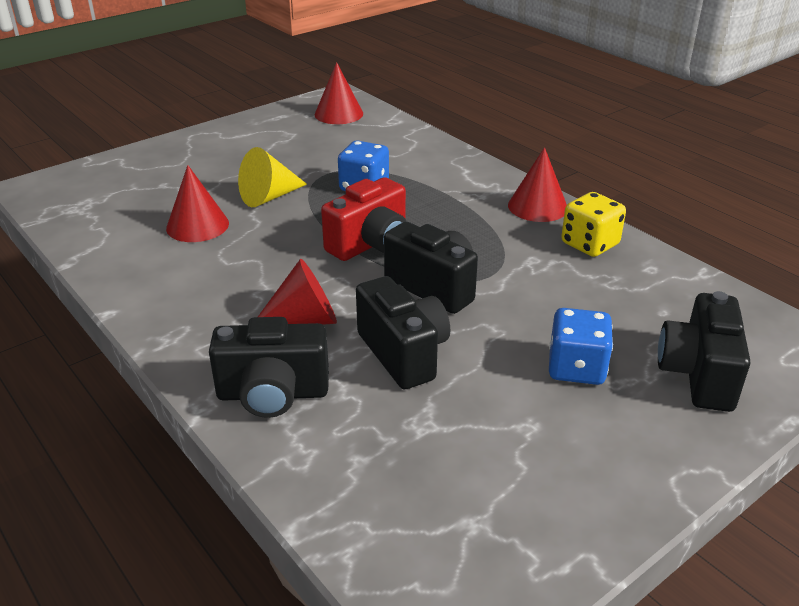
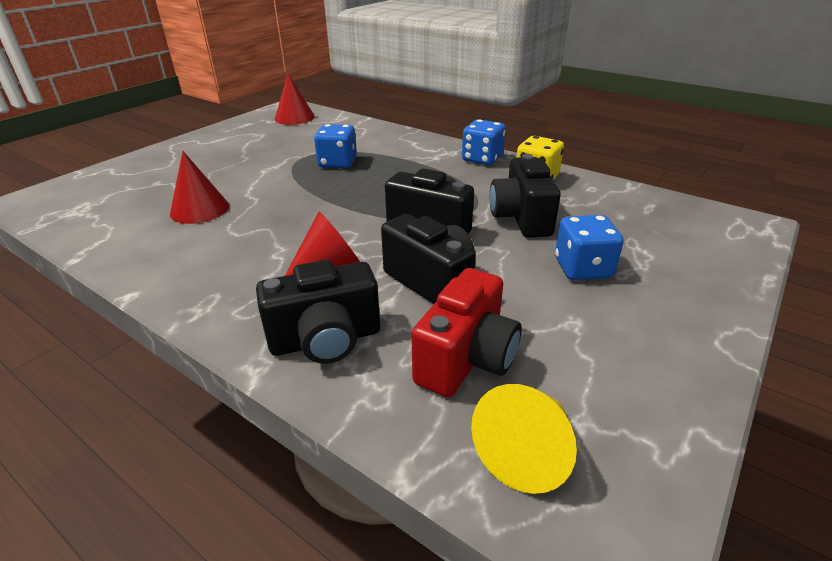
camera: 15 degrees left, 0 degrees up
(269, 197) = (258, 179): yellow cone -> yellow cone (527, 451)
(370, 244) = (362, 202): red camera -> red camera (466, 359)
(537, 206) = (482, 159): red cone -> blue dice
(698, 374) = (677, 256): black camera -> black camera (521, 218)

